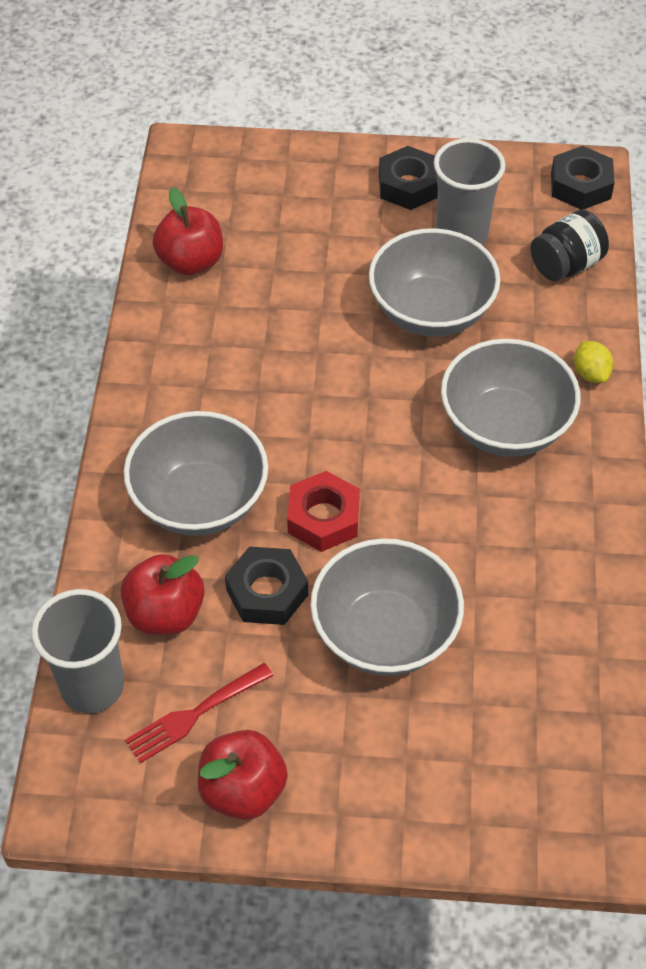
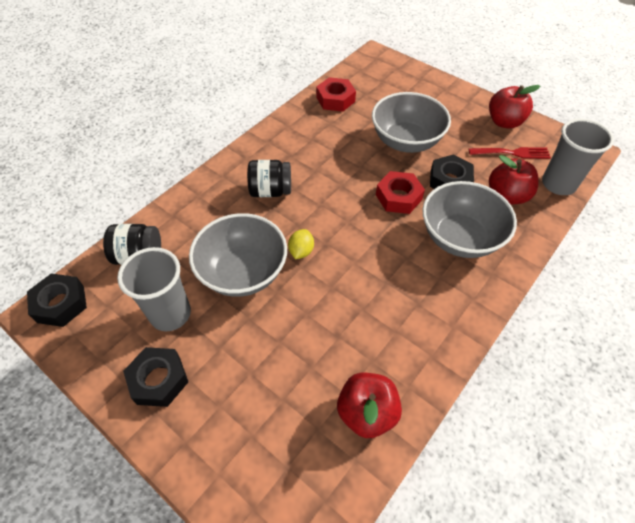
camera: 145 degrees left, 0 degrees up
(505, 426) = (270, 191): grey bowl -> black jar
(575, 659) = (335, 99): none -> red nut
(590, 373) = (201, 192): yellow lemon -> yellow lemon (301, 251)

